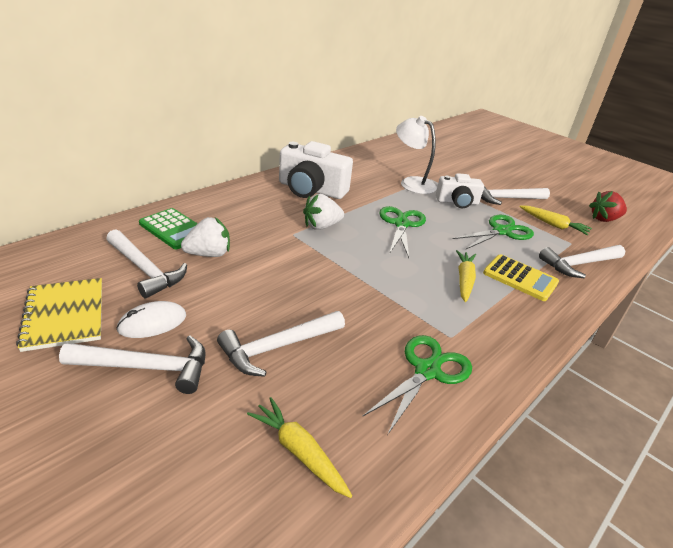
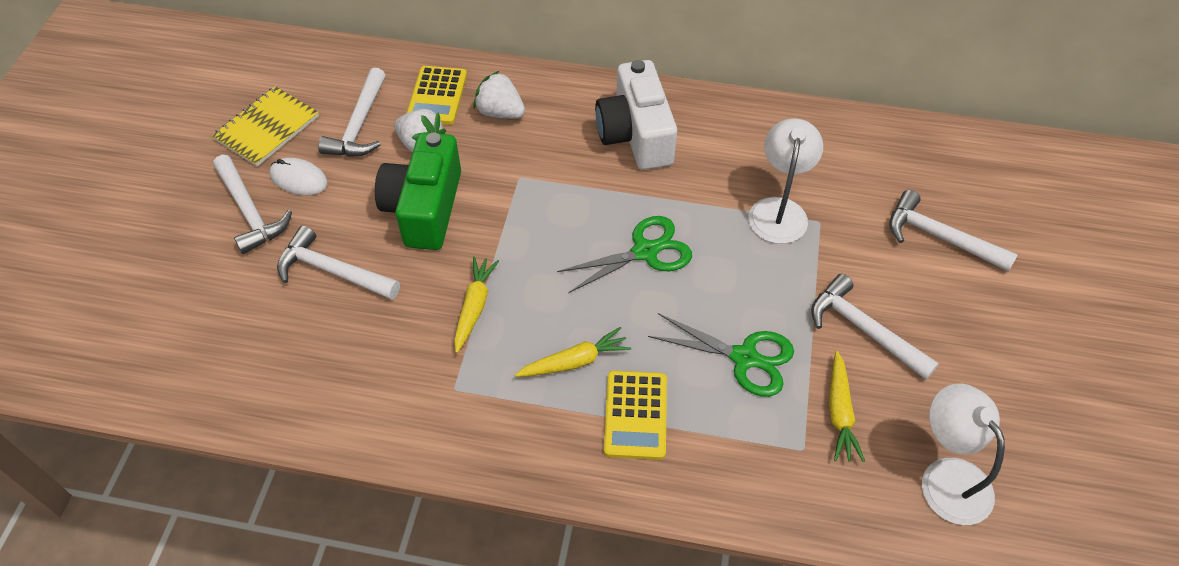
camera: 60 degrees right, 20 degrees up
(174, 229) = (437, 96): green calculator -> yellow calculator
(270, 278) = (424, 208): none -> green camera
(299, 452) = (232, 348): yellow carrot -> yellow carrot (474, 307)
(321, 226) = (560, 189): white strawberry -> white strawberry (500, 112)
(427, 371) = (385, 390): green scissors -> none
(457, 202) = (778, 280): white camera -> none
(579, 264) = (744, 473): white hammer -> white hammer (939, 237)
(604, 219) = (947, 477): red strawberry -> white lamp

